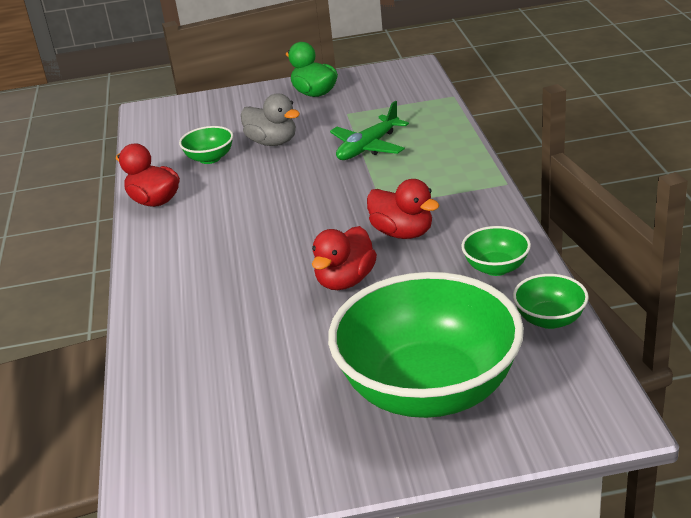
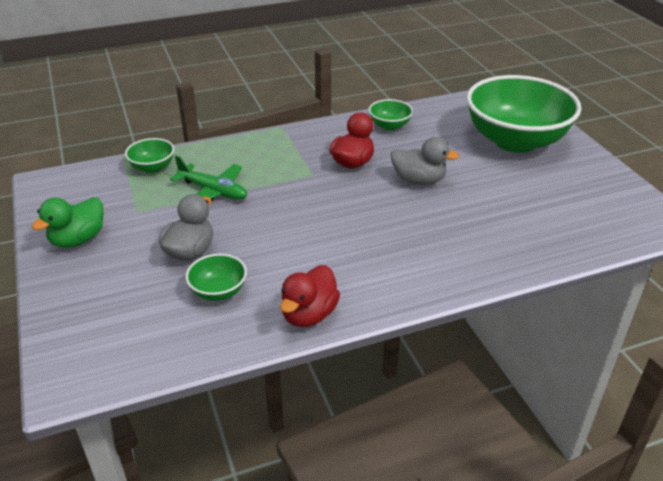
camera: 105 degrees left, 5 degrees up
(345, 281) = (419, 180): red duck -> grey duck
(549, 319) = (437, 109): green bowl -> green bowl (152, 167)

